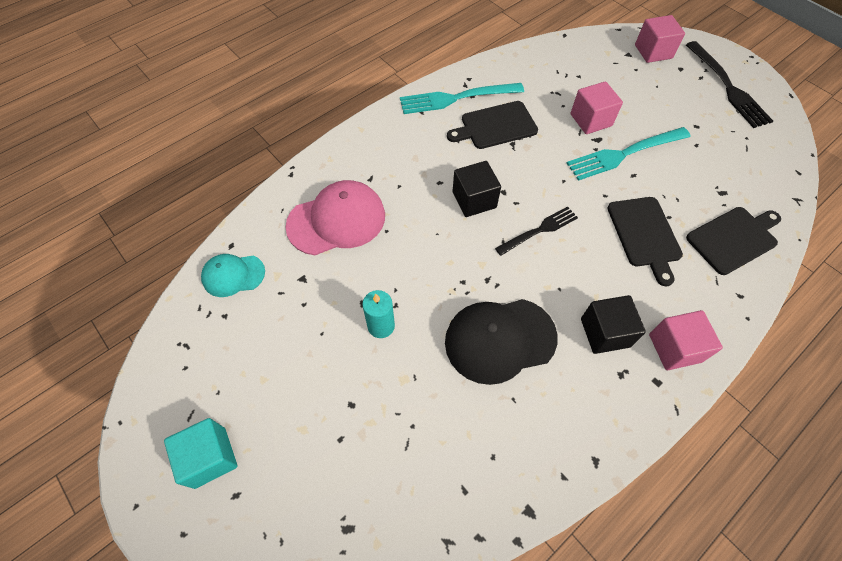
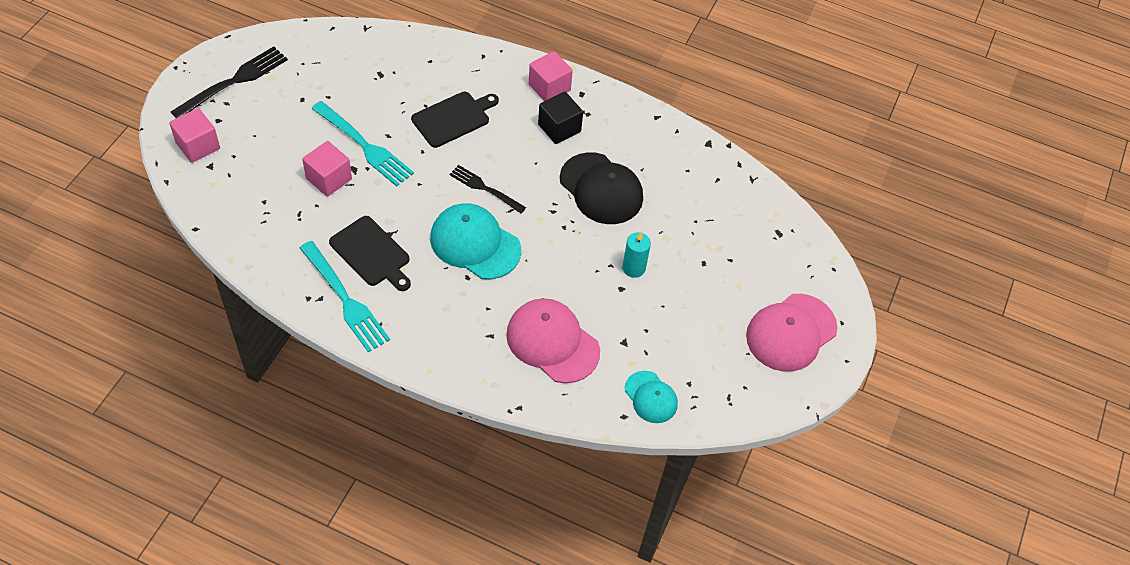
camera: 120 degrees left, 5 degrees down
(210, 457) = (791, 332): turquoise cube -> pink cap
(474, 200) = (475, 244): black cube -> turquoise cap
(734, 239) = (429, 63): black cutting board -> none

